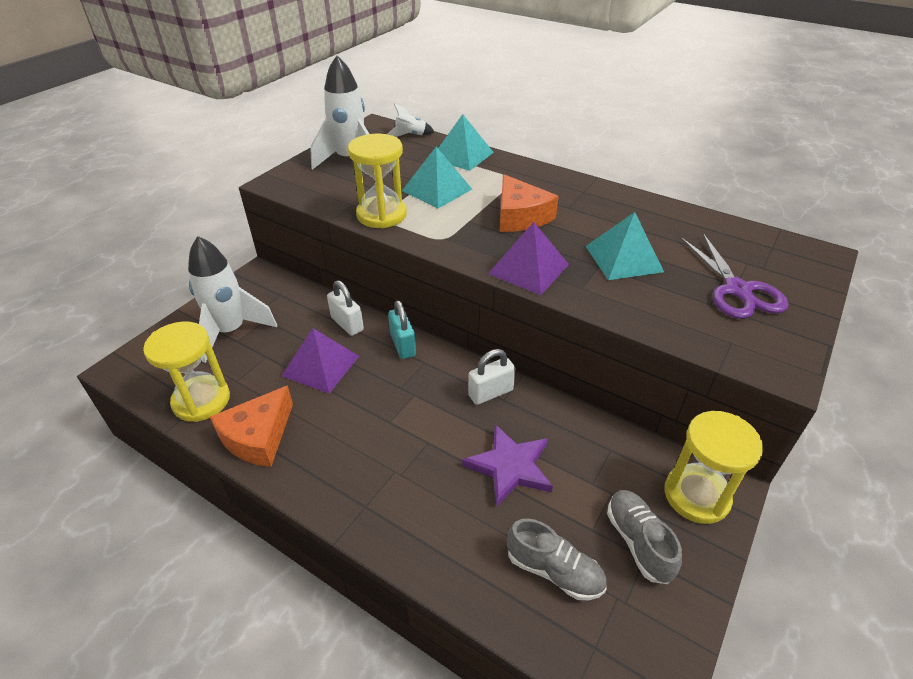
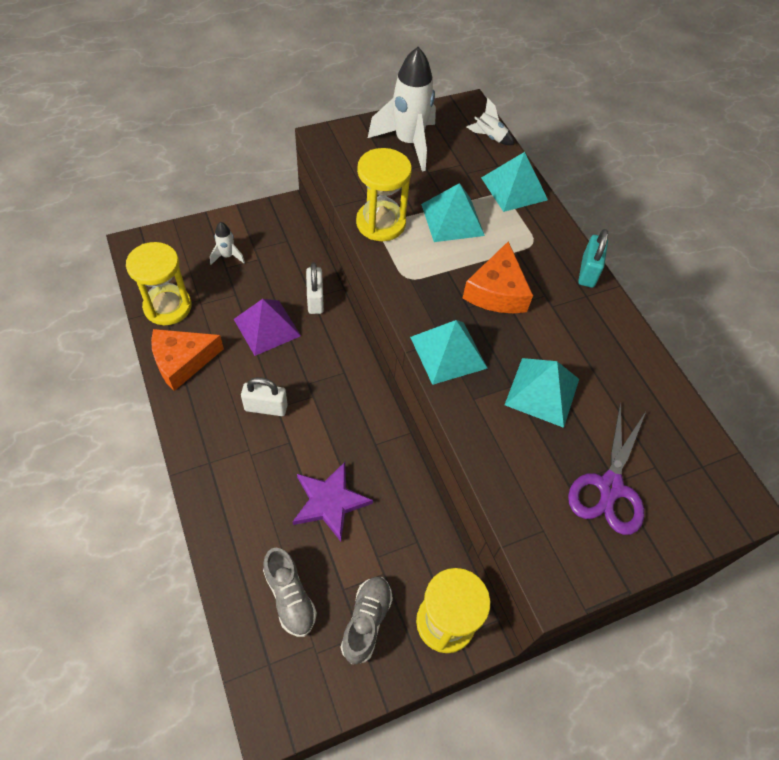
camera: 30 degrees right, 15 degrees up
(231, 332) = (227, 256): white rocket -> white rocket, size x0.47
(403, 345) = (341, 346): turquoise padlock -> turquoise padlock (588, 272)
(490, 393) = (370, 432): white padlock -> white padlock (266, 407)
(528, 269) = (448, 352): purple pyramid -> turquoise pyramid

